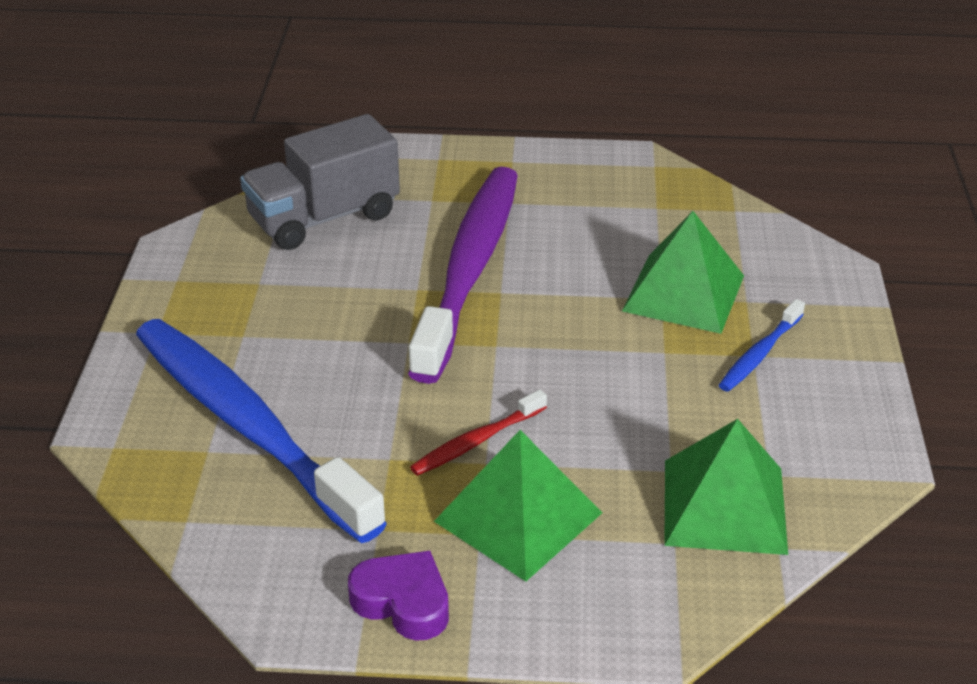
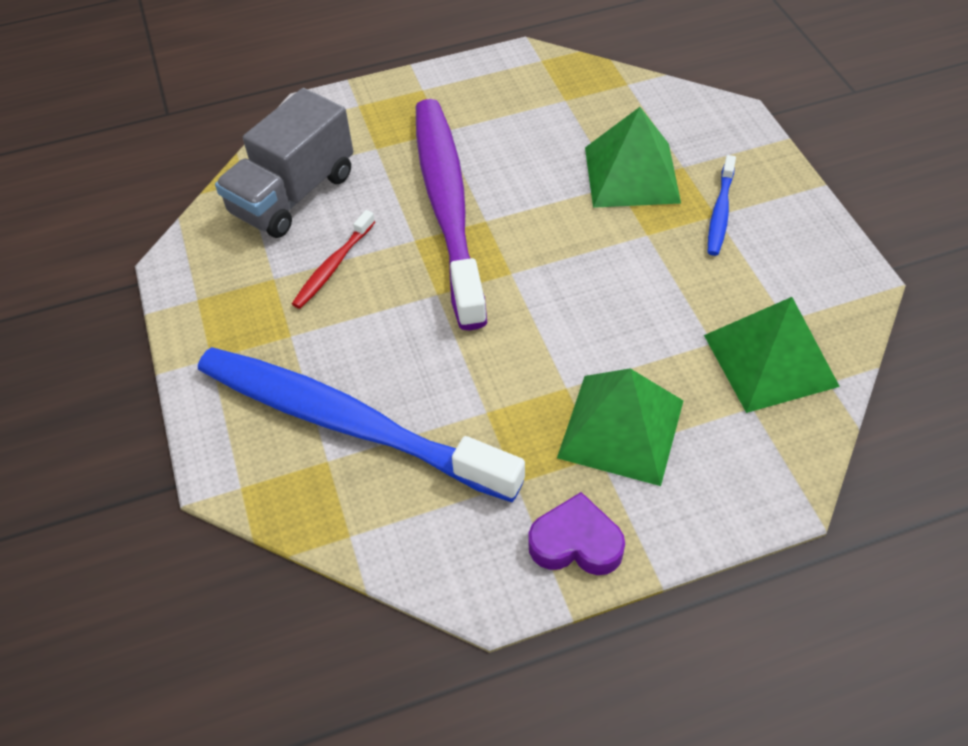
camera: 20 degrees left, 15 degrees up
(476, 441) = (548, 370): red toothbrush -> red toothbrush (333, 266)

